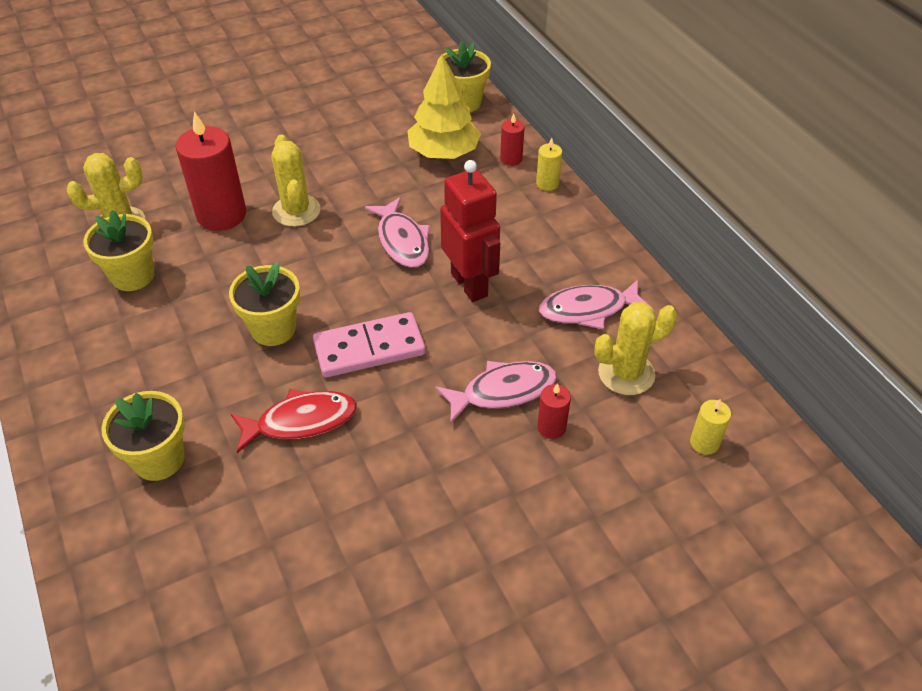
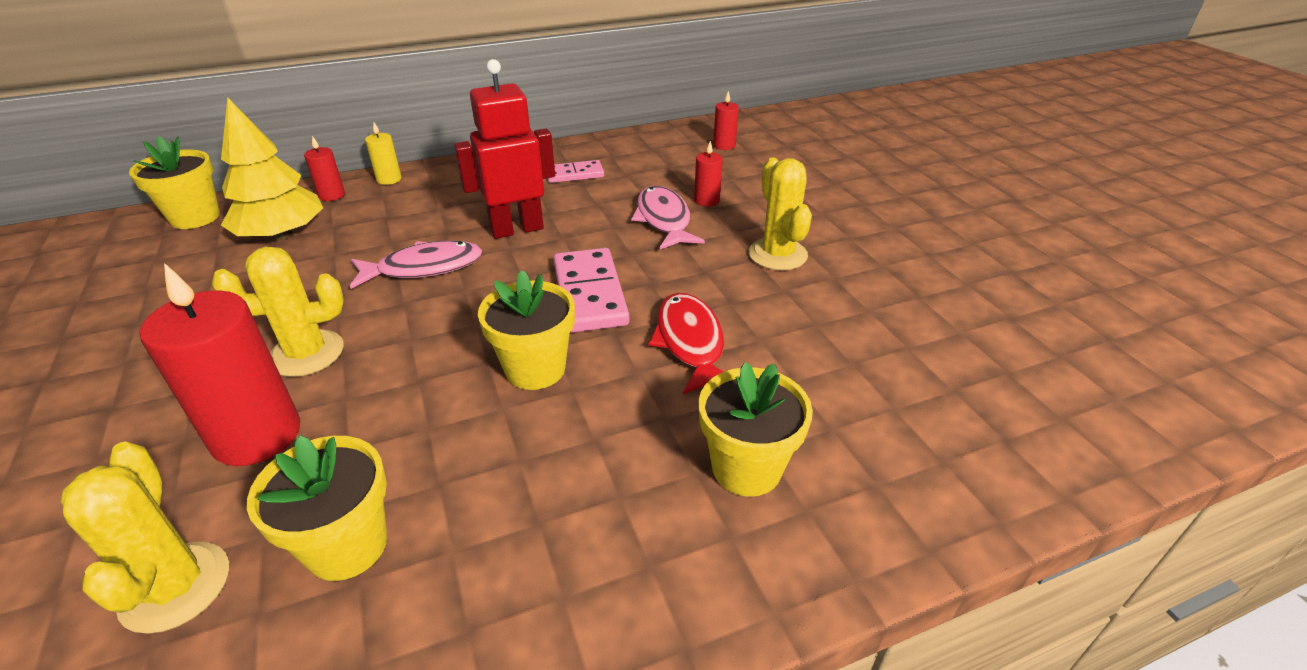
camera: 85 degrees left, 10 degrees down
(588, 309) = (574, 174): pink fish -> pink domino
(626, 373) = (652, 166): yellow cactus -> yellow cactus (777, 254)
(704, 443) = (724, 145): yellow candle -> red candle

